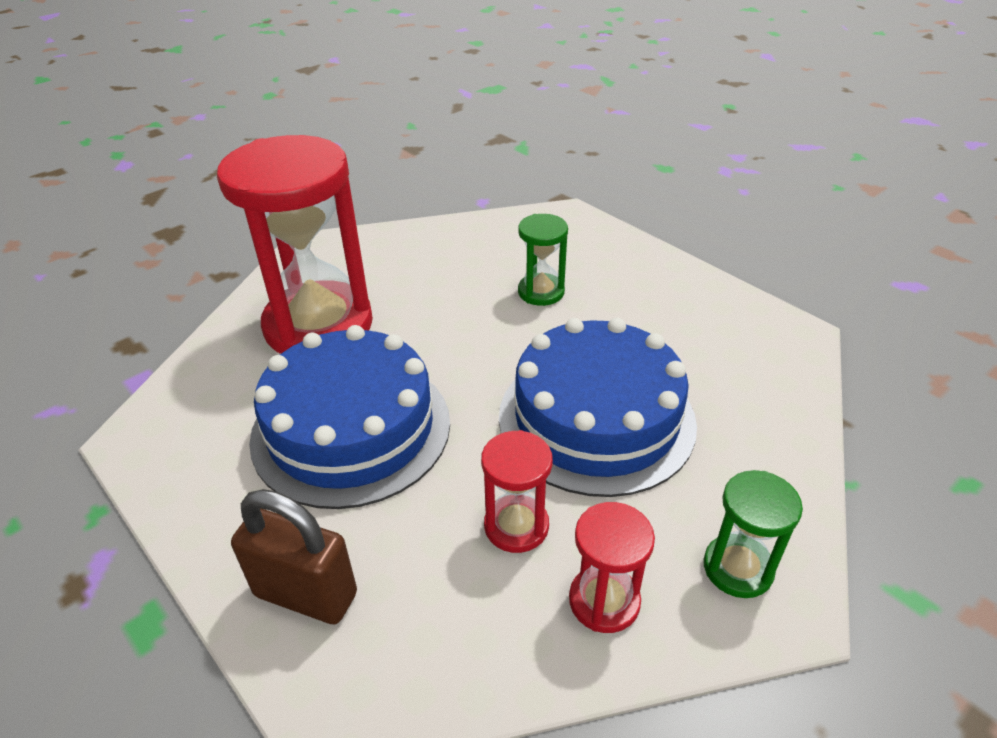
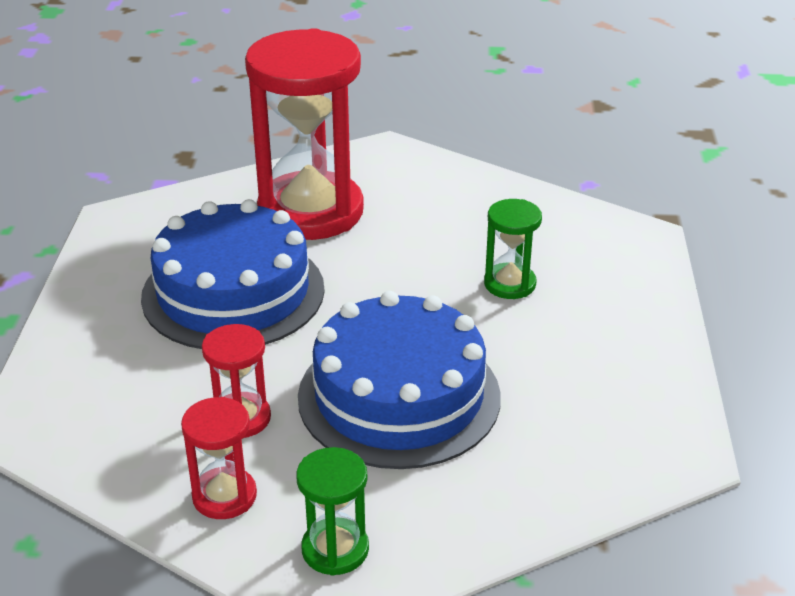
camera: 45 degrees right, 5 degrees down
(306, 594) = (82, 365): brown padlock -> none

